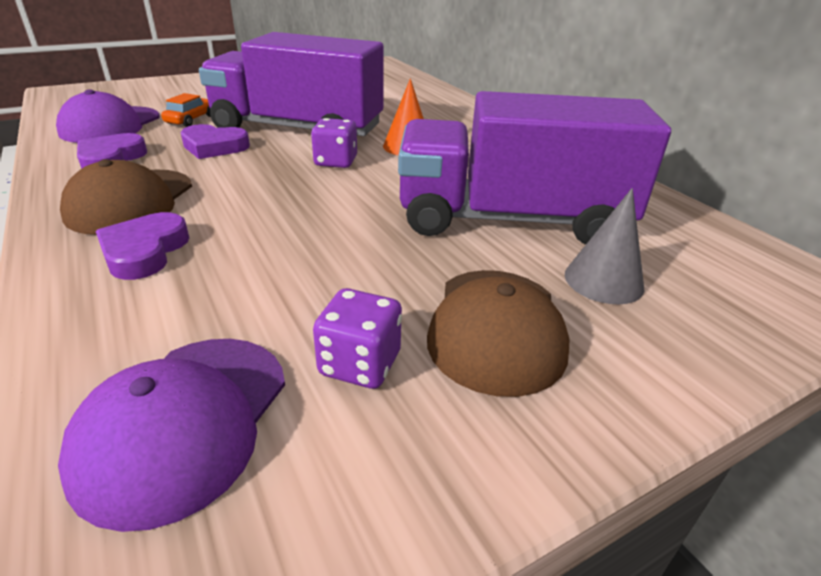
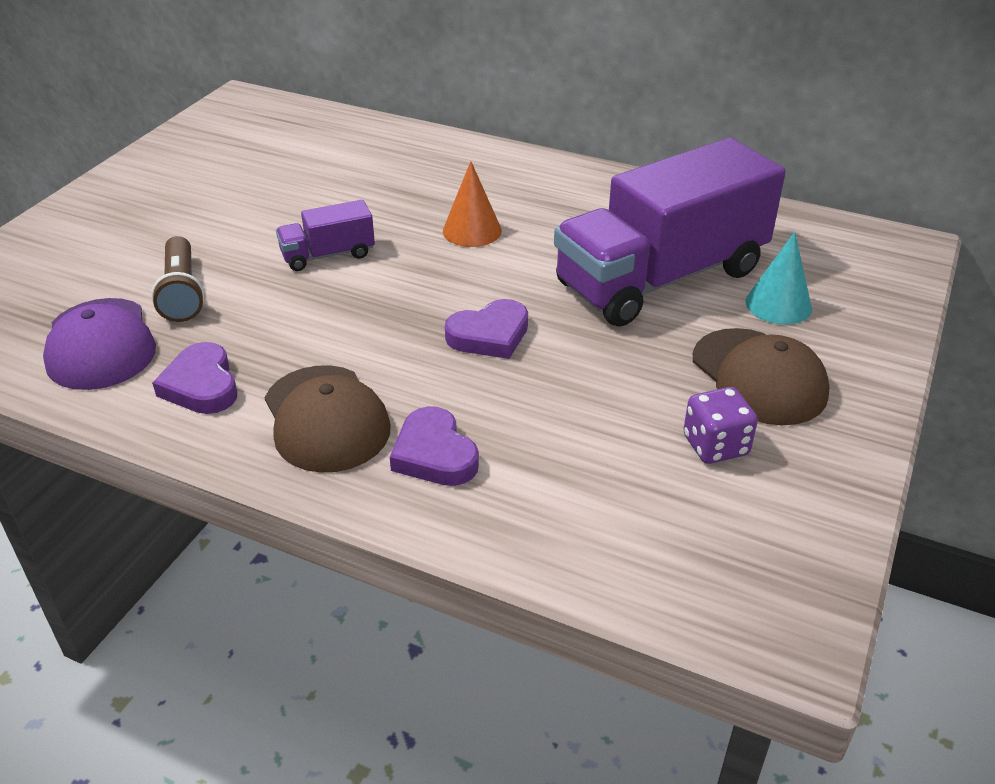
camera: 35 degrees left, 5 degrees up
(184, 422) = (673, 536): purple cap -> none
(191, 119) = (182, 293): orange car -> brown flashlight
(214, 147) = (282, 318): purple heart -> purple heart (489, 335)
(297, 129) = (328, 255): purple truck -> purple truck, size x0.43
(336, 162) = (435, 281): purple dice -> none
(603, 280) = (778, 304): grey cone -> turquoise cone

